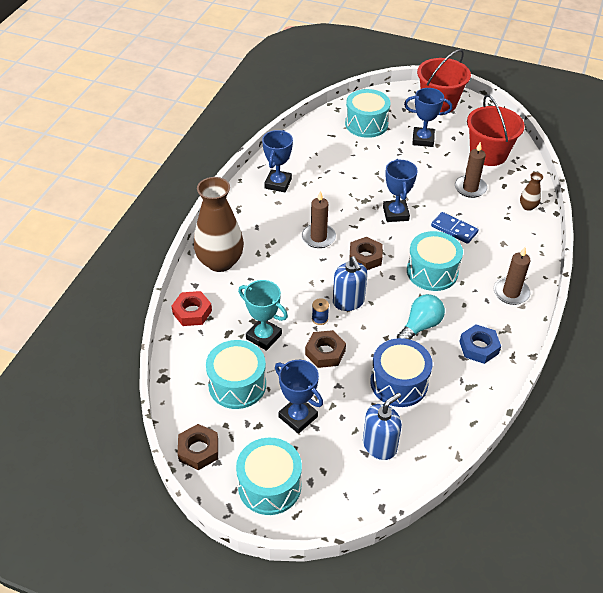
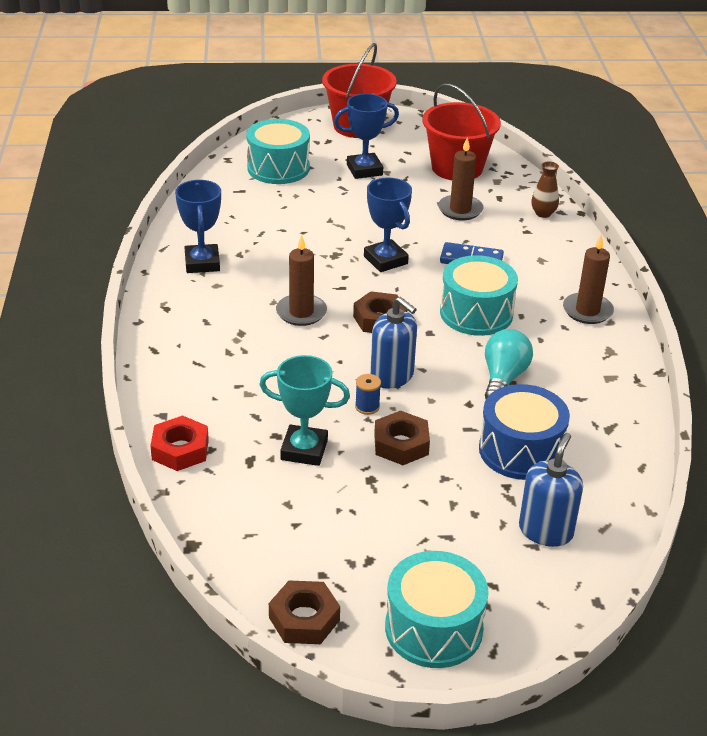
camera: 25 degrees left, 10 degrees down
(220, 262) = (181, 377): brown vase -> none
(237, 384) = (305, 519): turquoise drum -> none
(298, 417) = (416, 532): blue trophy -> none
(479, 347) = (591, 381): blue nut -> none

